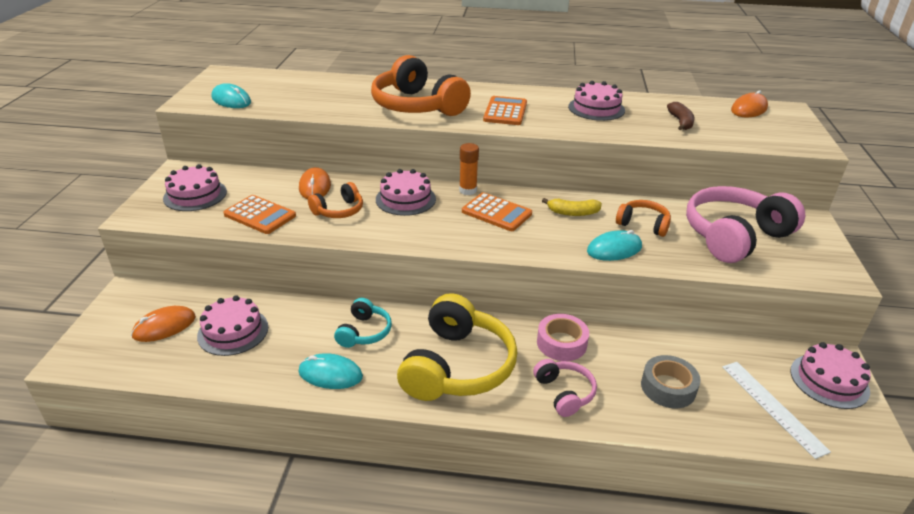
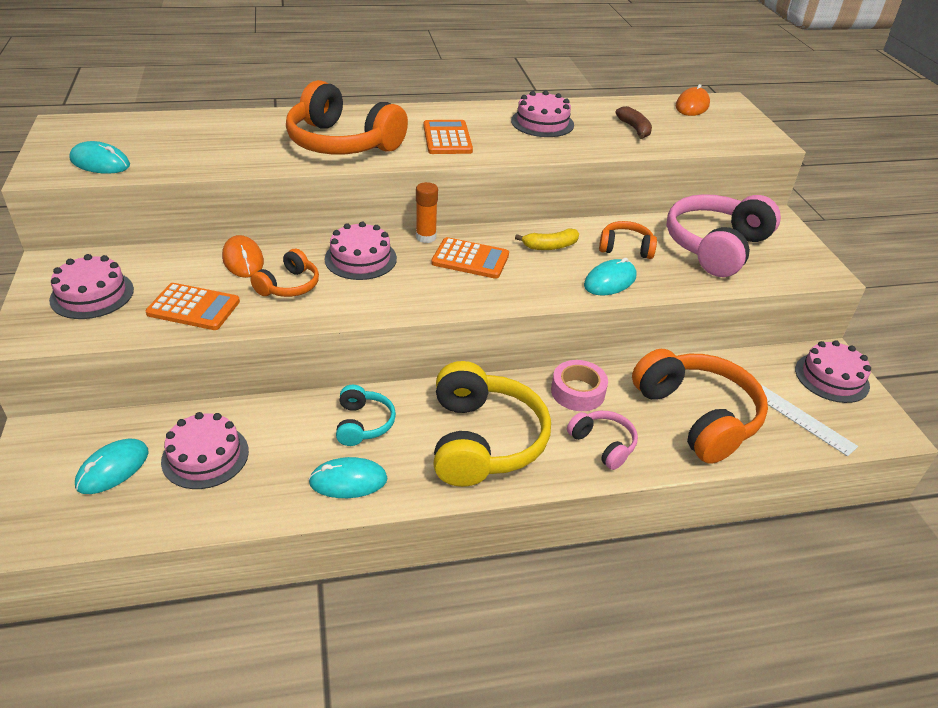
camera: 20 degrees left, 5 degrees up
(164, 326) = (113, 468): orange mouse -> turquoise mouse
(668, 387) = (697, 416): grey tape -> orange headphones

